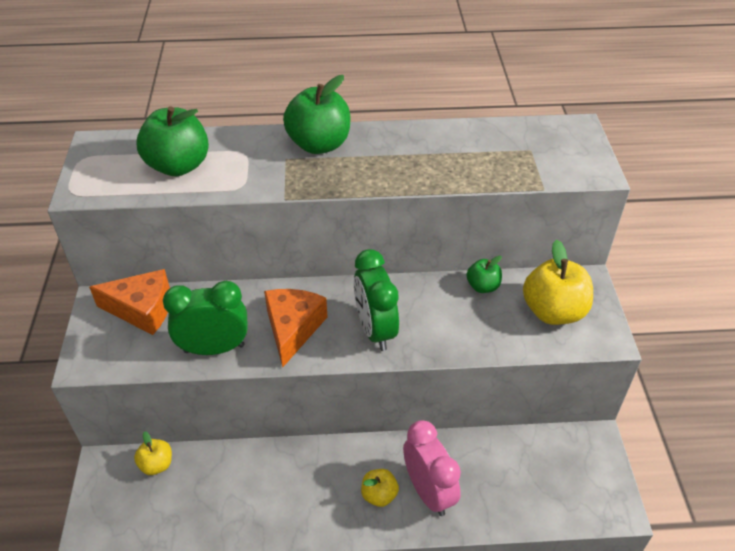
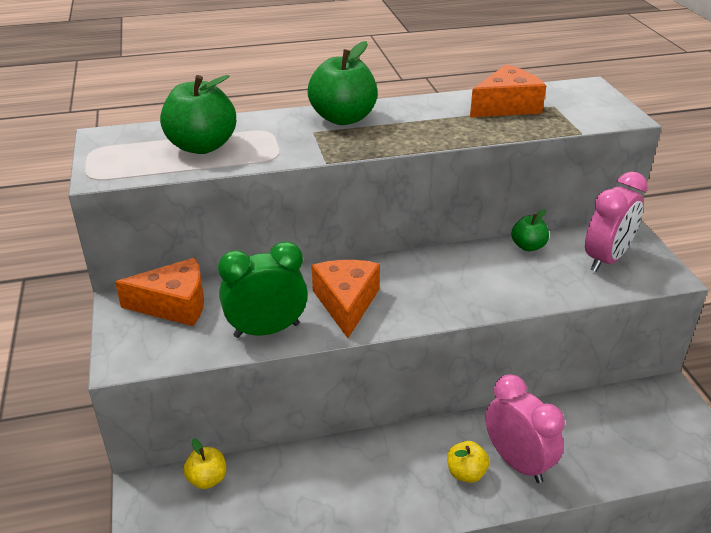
camera: 10 degrees left, 10 degrees down
(375, 330) = (434, 294): green clock -> none
(483, 145) = (506, 106): none -> orange cheese
(553, 311) = (606, 259): yellow apple -> pink clock

